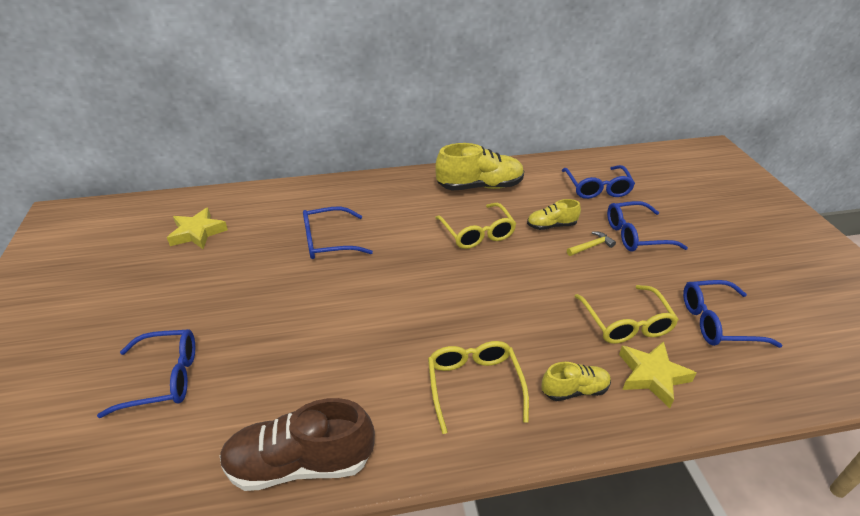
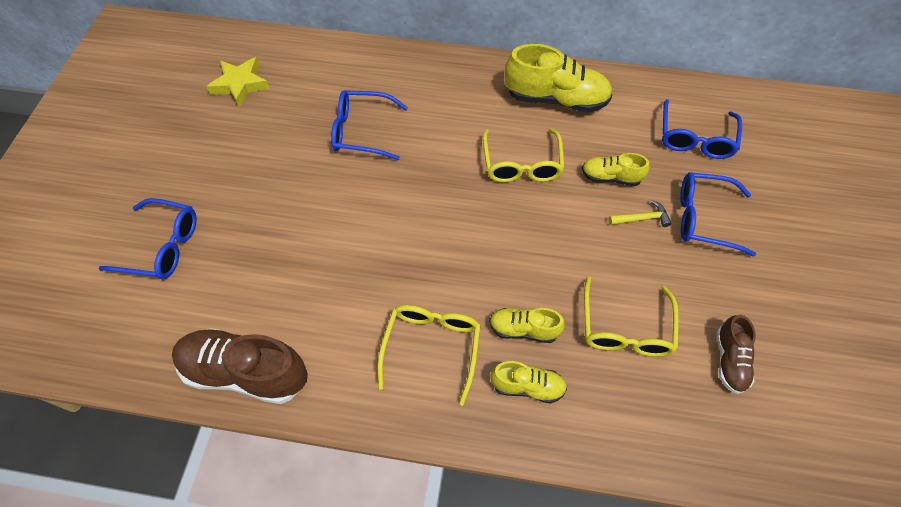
camera: 20 degrees right, 20 degrees up
(546, 348) = (523, 329): none -> yellow shoe
(652, 376) = (617, 398): yellow star -> none
(717, 322) = (729, 360): blue glasses -> brown shoe

